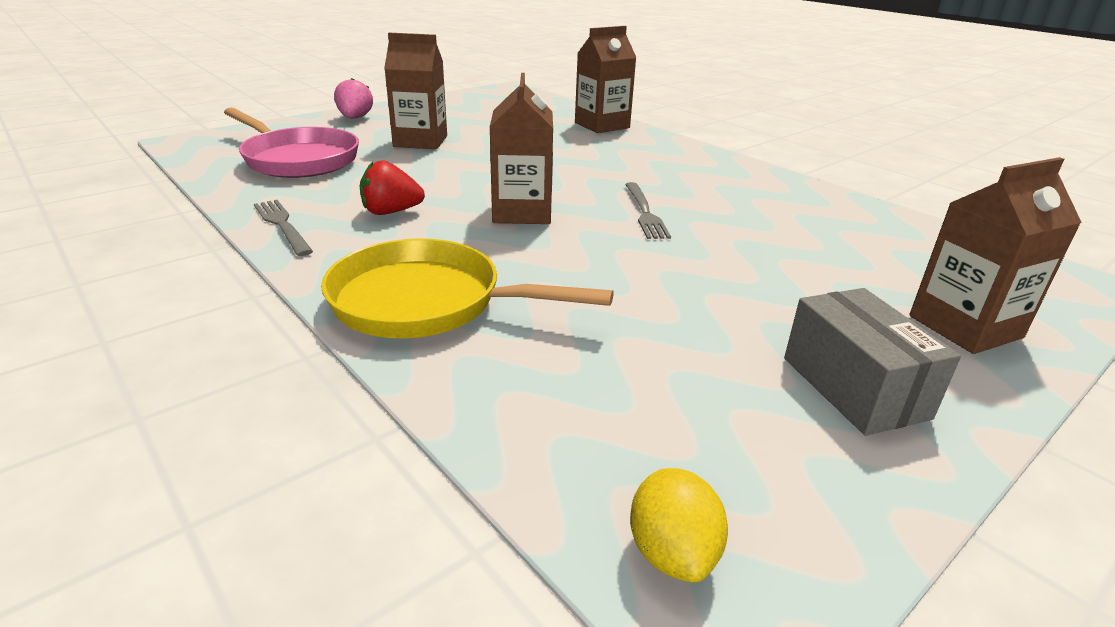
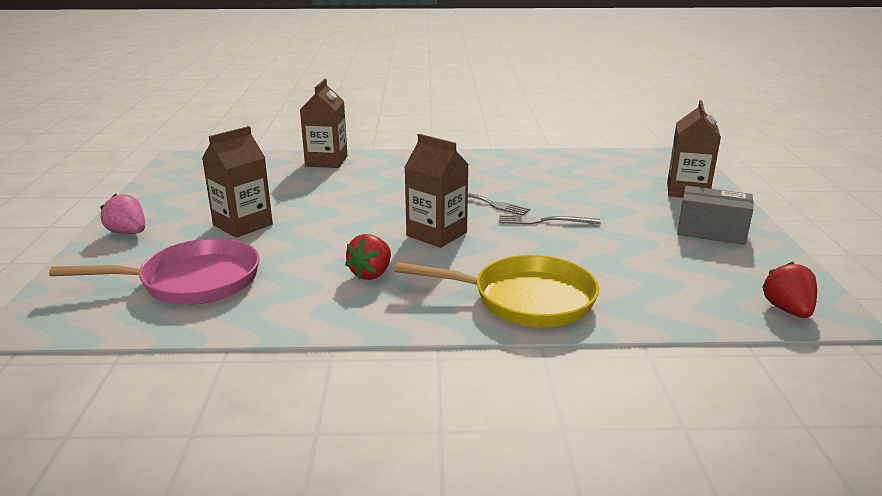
camera: 50 degrees left, 5 degrees down
(282, 225) = (334, 319): grey fork -> grey fork (544, 221)
(427, 302) = (525, 299): yellow pan -> yellow pan turned 135 degrees counterclockwise
(672, 552) = (787, 310): yellow lemon -> red strawberry

